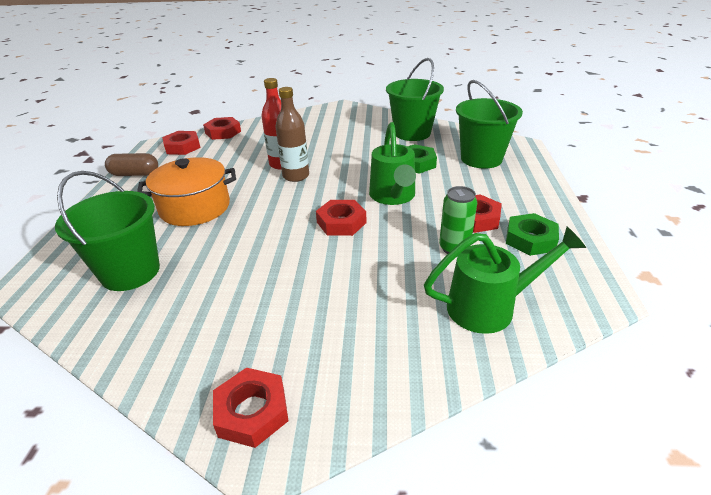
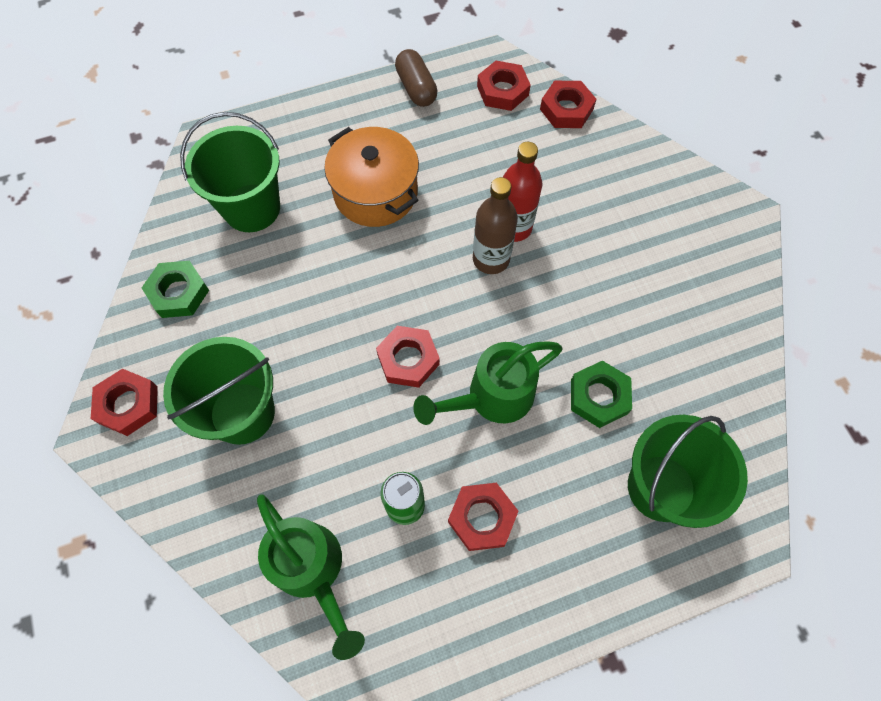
camera: 65 degrees right, 30 degrees up
(412, 133) = (700, 358): green bucket -> green bucket (242, 413)
(530, 239) = (460, 597): green nut -> green nut (178, 293)

